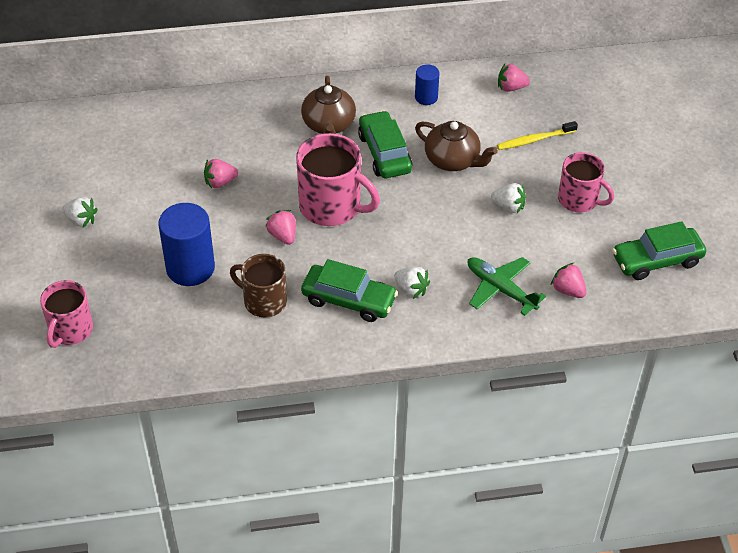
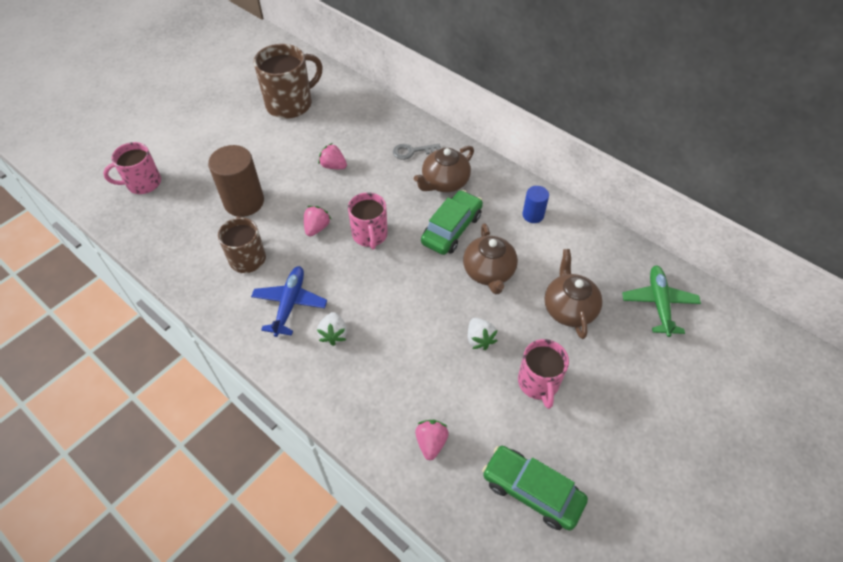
camera: 50 degrees right, 5 degrees up
(81, 220) = (238, 128): white strawberry -> none
(95, 164) = (290, 104): none -> brown mug
(190, 268) = (244, 202): blue cylinder -> brown cylinder
(267, 121) = (412, 151): none -> grey key
(331, 206) = (370, 235): pink mug -> pink mug, size x0.66
(349, 300) = (290, 304): green car -> blue plane
(500, 289) = (387, 392): green plane -> green plane (659, 303)
(511, 88) = (604, 257): pink strawberry -> none
(535, 140) = (569, 308): yellow toothbrush -> brown teapot

